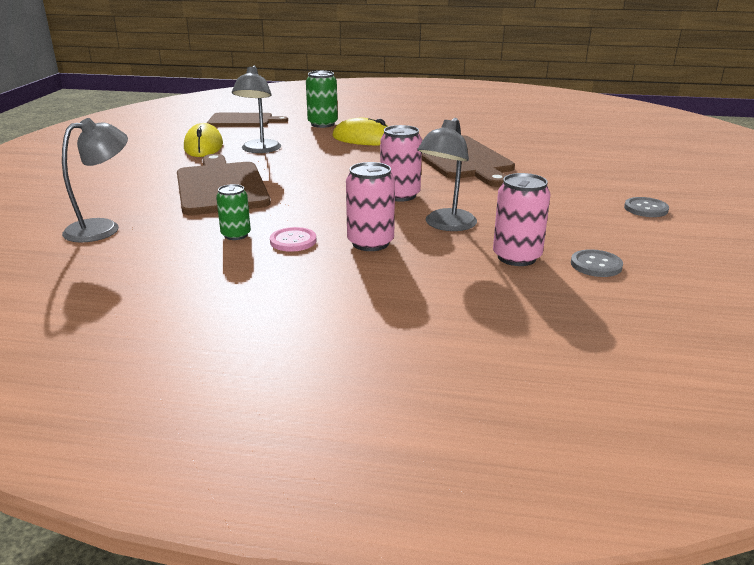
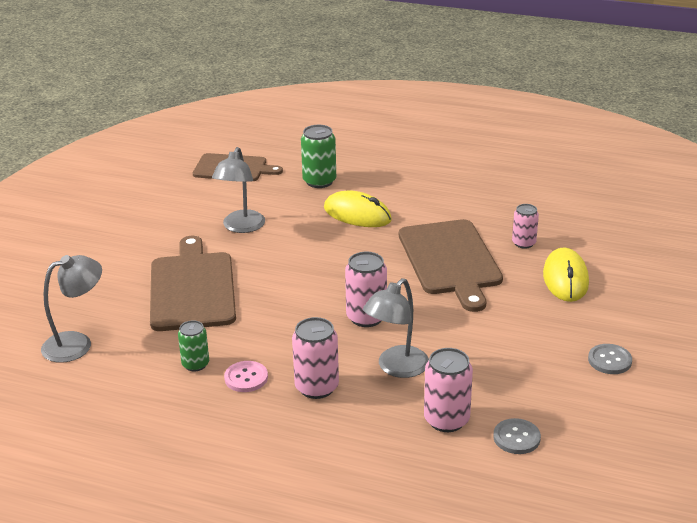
camera: 10 degrees right, 5 degrees up
(203, 146) = (184, 216): yellow mouse -> yellow mouse (565, 279)
(519, 147) = (524, 243): none -> pink can

